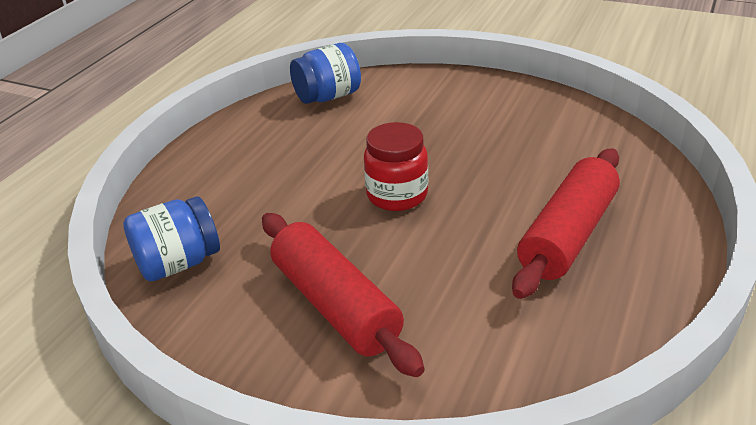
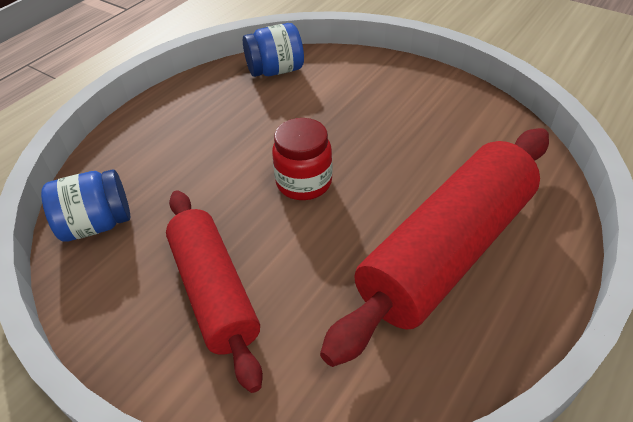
camera: 10 degrees right, 10 degrees up
(568, 235) = (447, 251): red rolling pin -> red rolling pin, size x1.51

